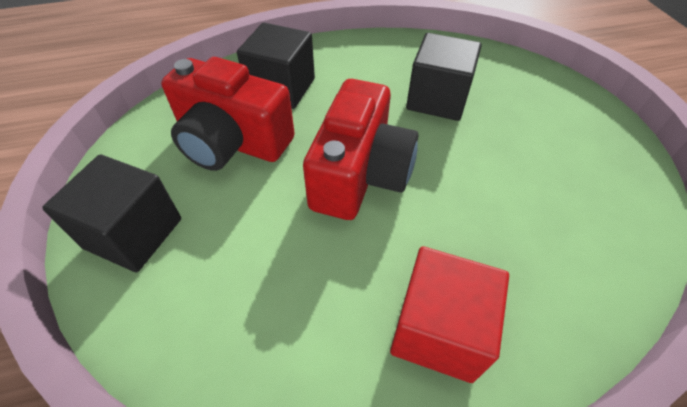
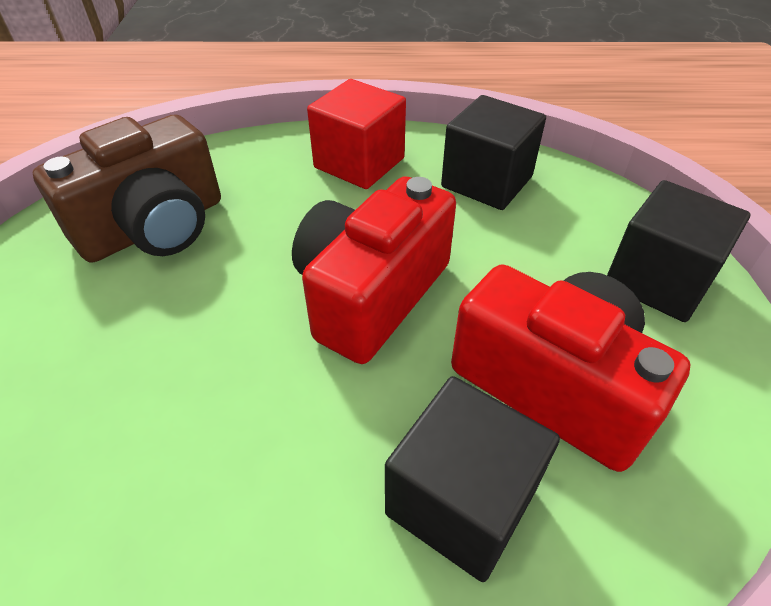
camera: 165 degrees left, 5 degrees down
(437, 99) = (178, 397): black cube -> black cube (487, 182)
(561, 195) = (155, 227): none -> brown camera

